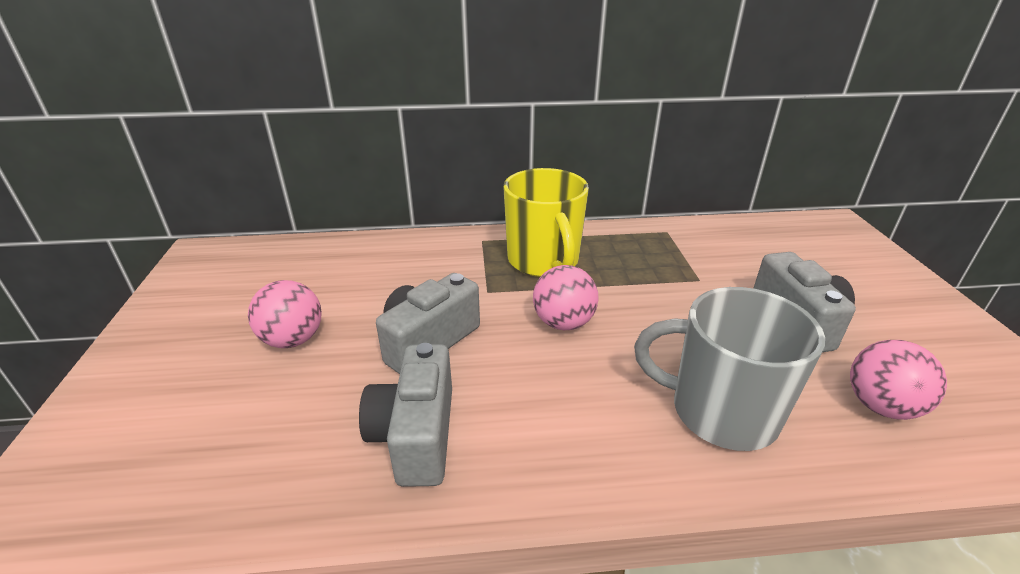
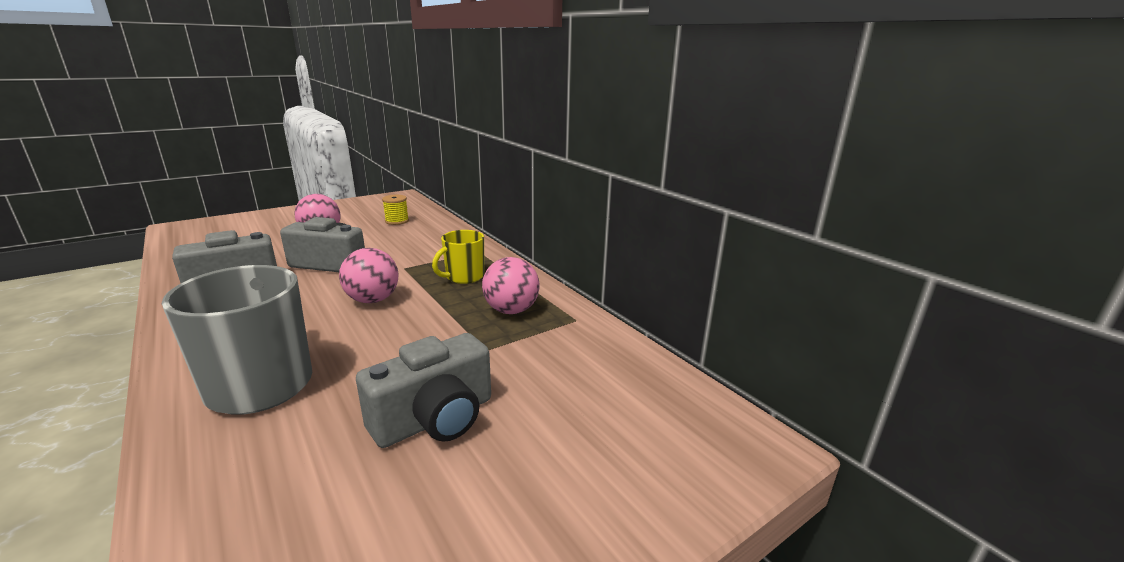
camera: 60 degrees right, 10 degrees down
(315, 272) = (397, 221): none -> yellow spool
(543, 261) = (463, 277): yellow mug -> yellow mug, size x0.57
(880, 406) = (278, 490): pink ball -> pink ball (511, 310)

